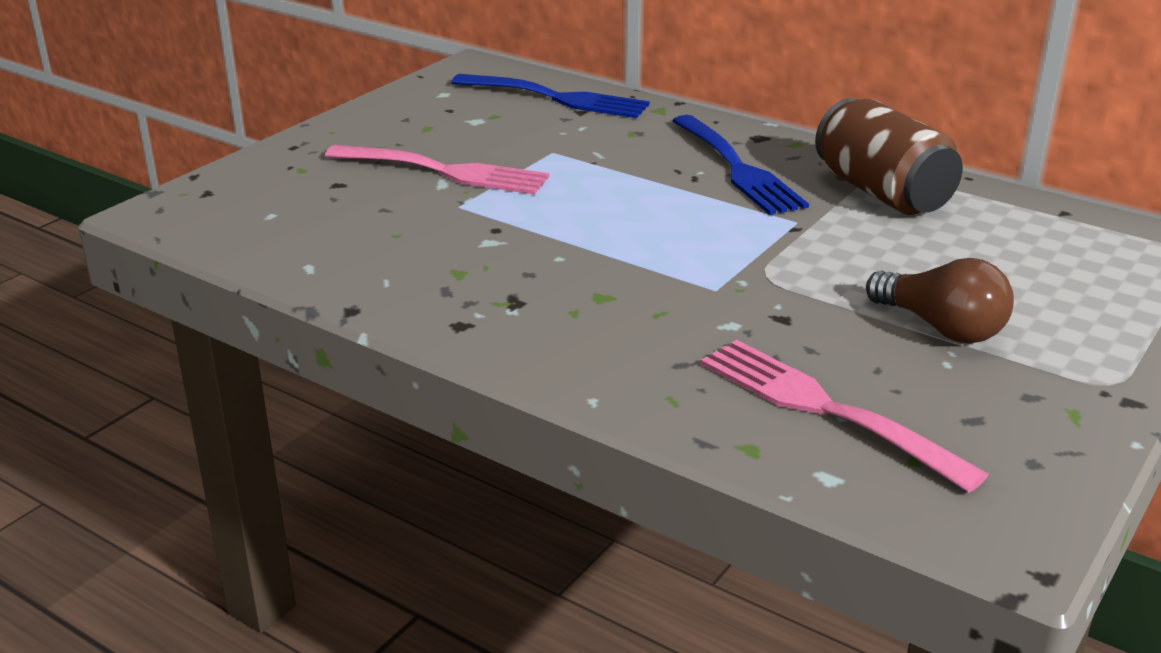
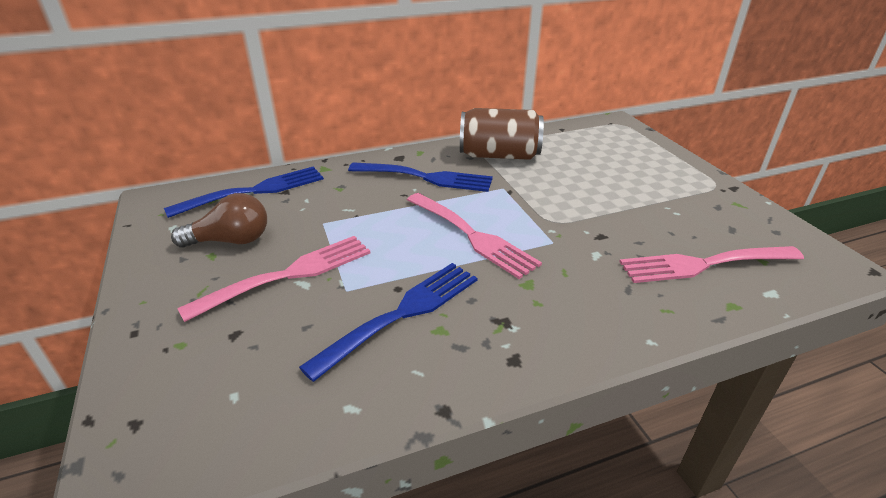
camera: 55 degrees left, 5 degrees up
(457, 245) = (401, 314): none -> blue fork
(651, 236) = (472, 235): none -> pink fork
(941, 328) = (643, 199): brown light bulb -> brown light bulb (231, 241)

